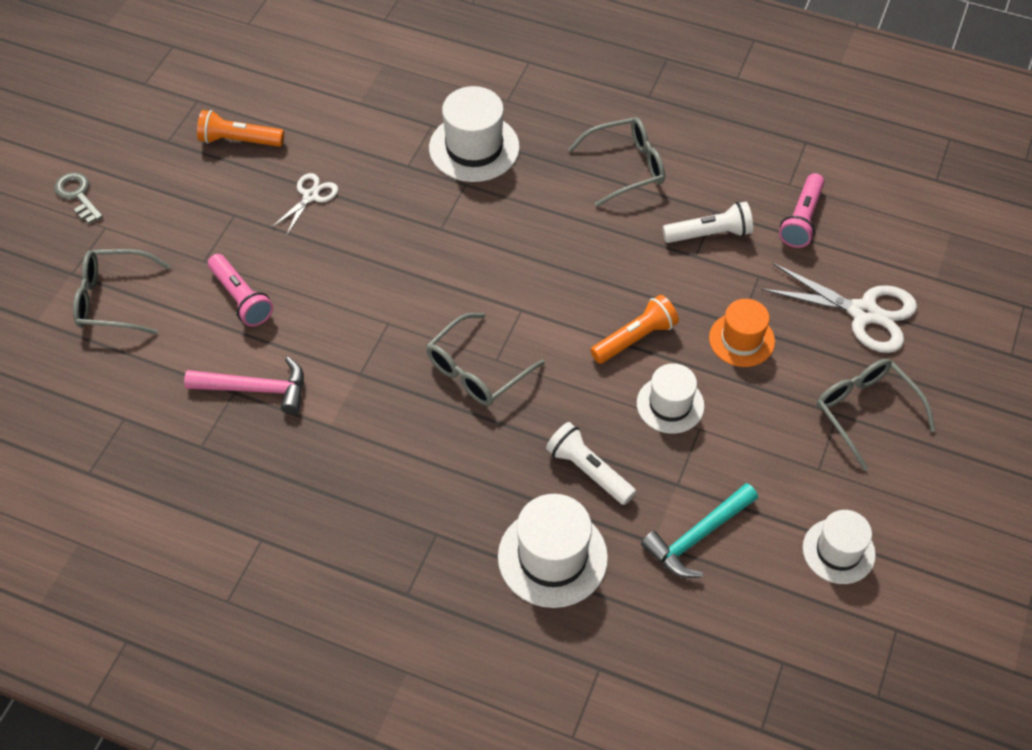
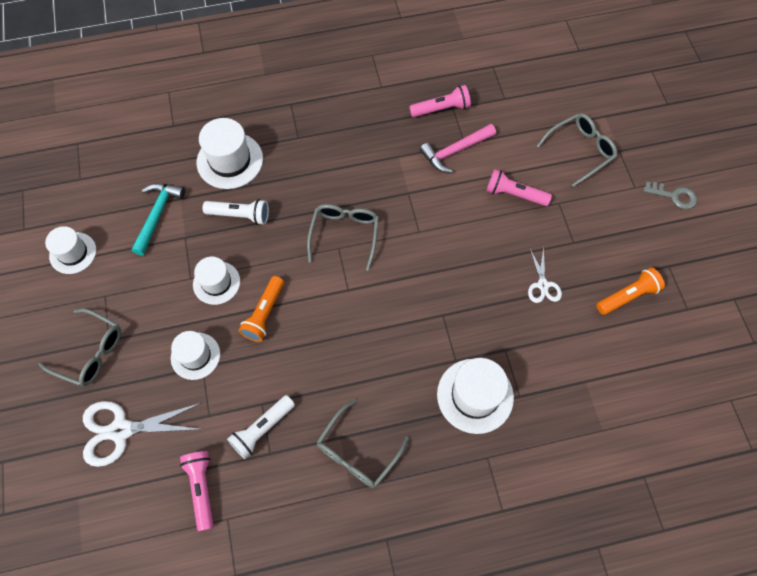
camera: 145 degrees right, 10 degrees up
(216, 455) = (441, 109): none -> pink flashlight
(741, 339) = (195, 356): orange hat -> white hat

